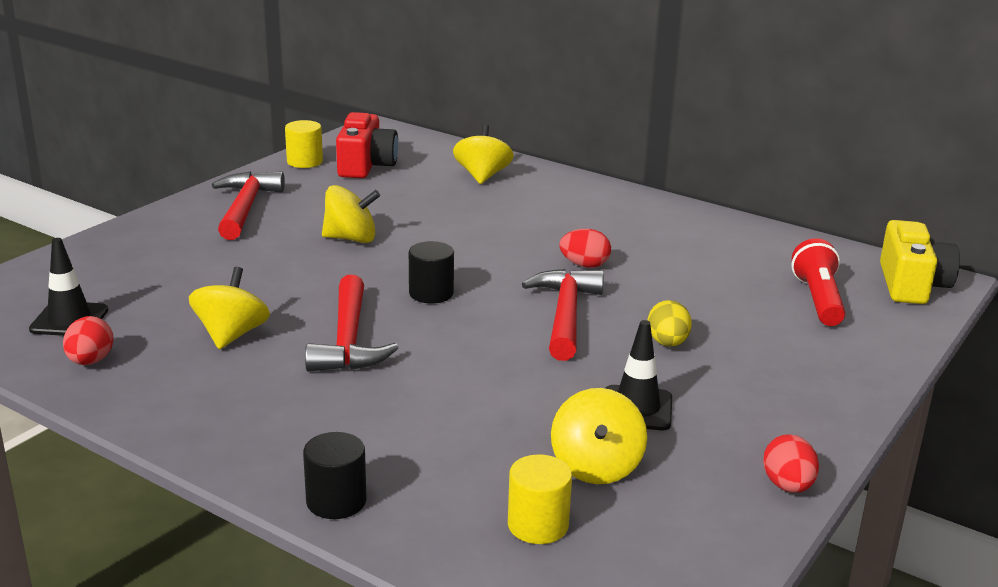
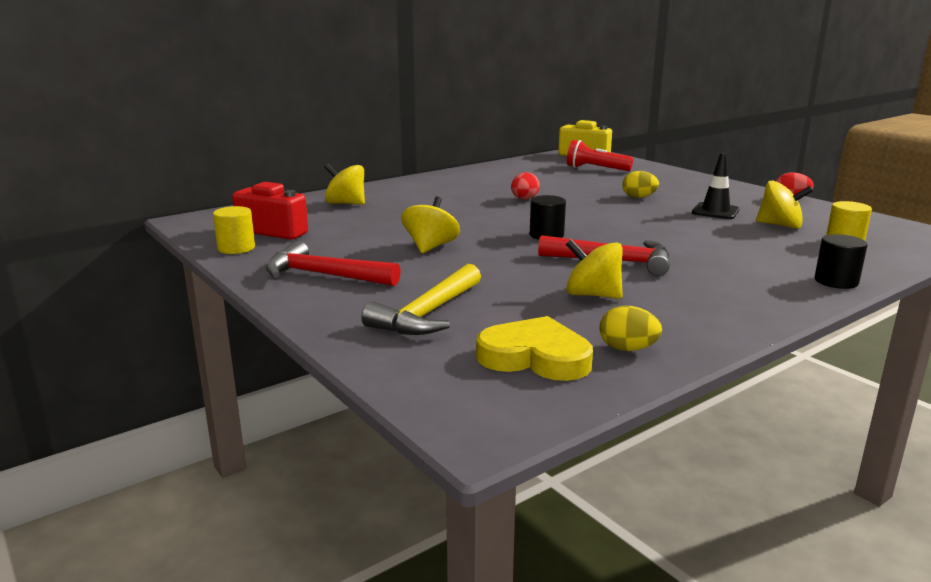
camera: 70 degrees left, 5 degrees down
(69, 320) = (535, 357): black traffic cone -> yellow heart
(90, 361) = (627, 349): red egg -> yellow egg
(161, 263) = (428, 313): none -> yellow hammer
(565, 315) = (594, 210): red hammer -> none

